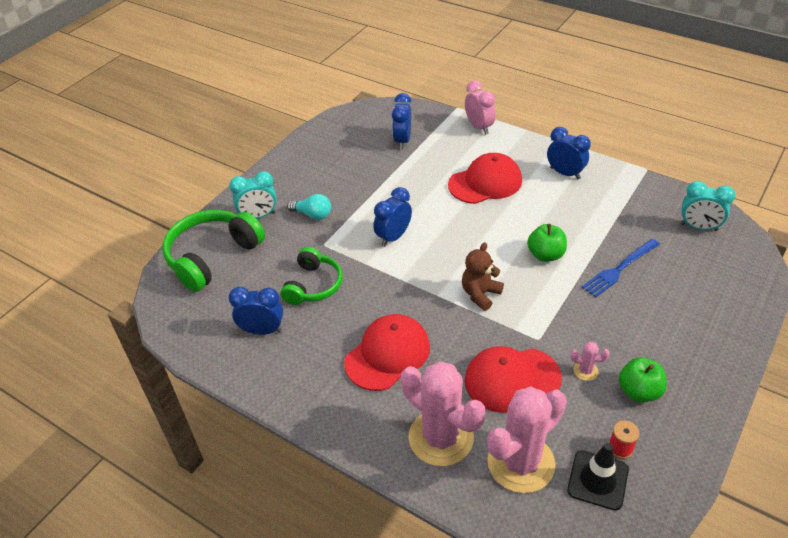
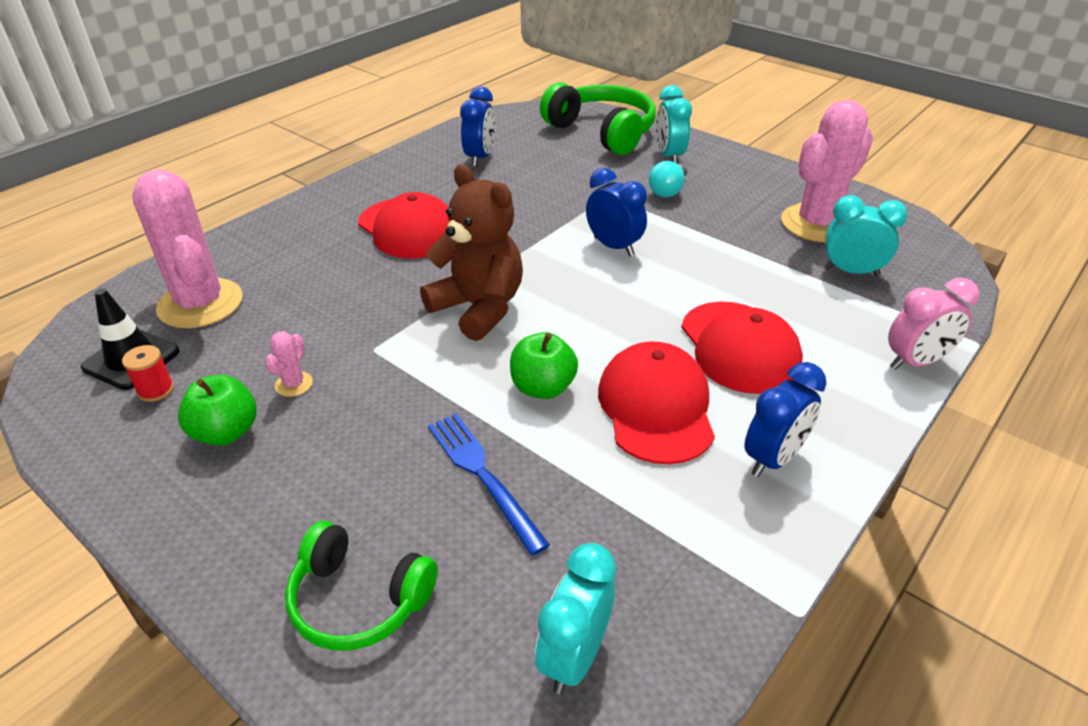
camera: 95 degrees right, 5 degrees down
(313, 285) = (538, 187): green headphones -> green headphones (359, 599)
(402, 141) = (851, 272): blue clock -> turquoise clock
(441, 438) = (273, 253): pink cactus -> pink cactus (817, 224)
(480, 294) = (478, 308): brown teddy bear -> brown teddy bear, size x1.60
(512, 379) = (319, 315): red cap -> red cap (656, 407)

